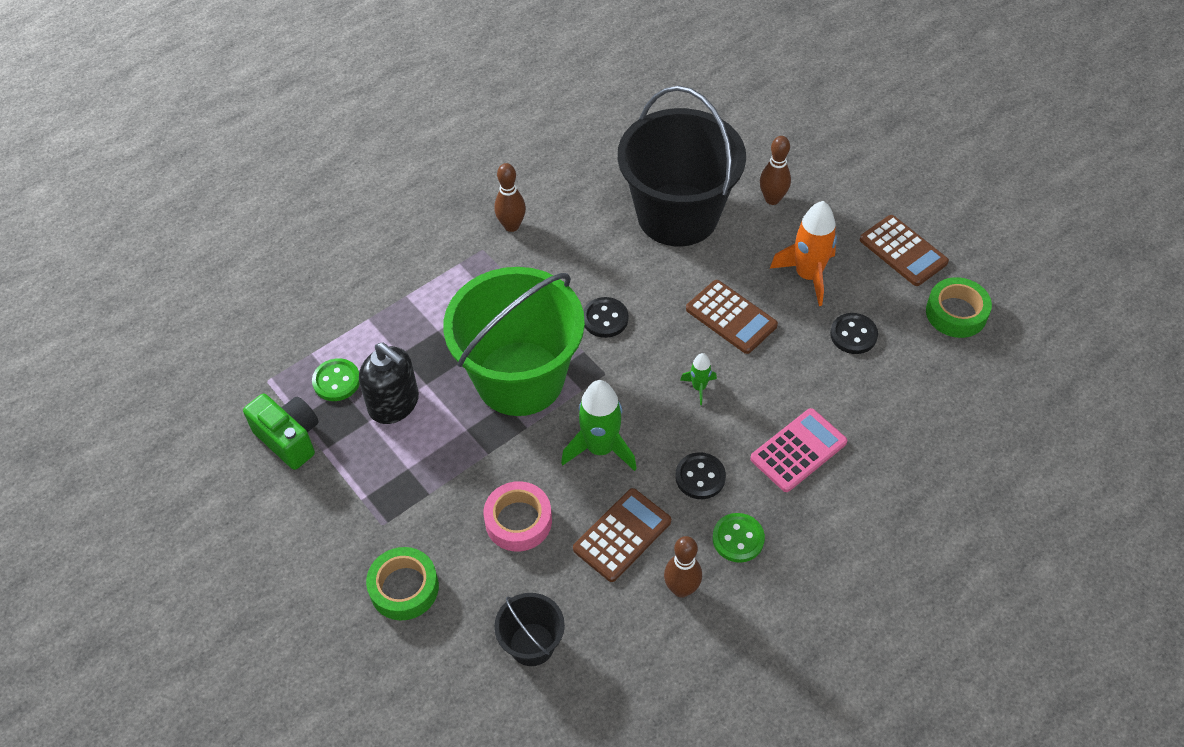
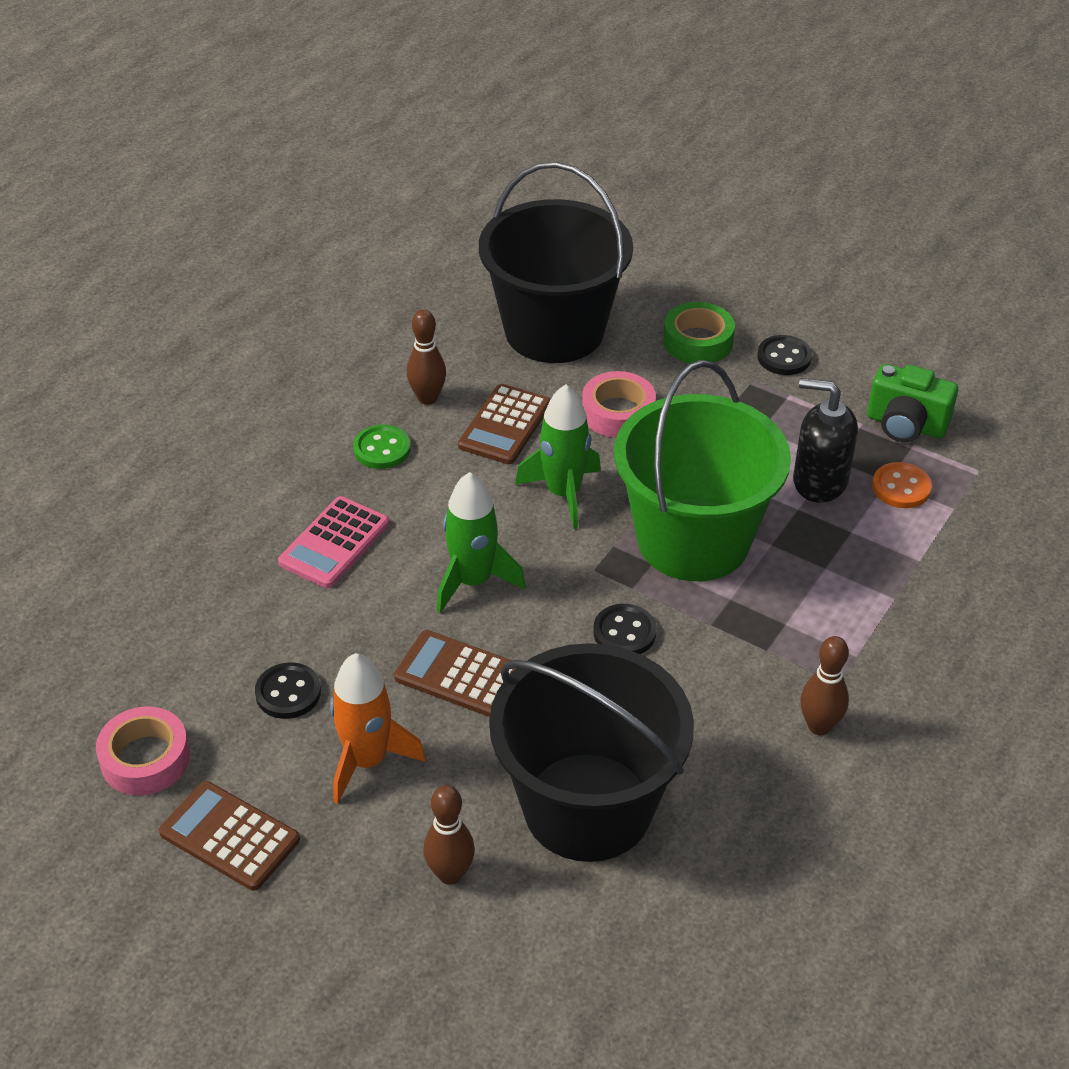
camera: 160 degrees right, 10 degrees down
(336, 381) = (901, 487): green button -> orange button
(532, 644) = (554, 331): black bucket -> black bucket, size x2.23
(699, 387) = (473, 581): green rocket -> green rocket, size x1.98
(700, 477) = (440, 492): black button -> black button (784, 357)
(956, 313) = (145, 759): green tape -> pink tape

